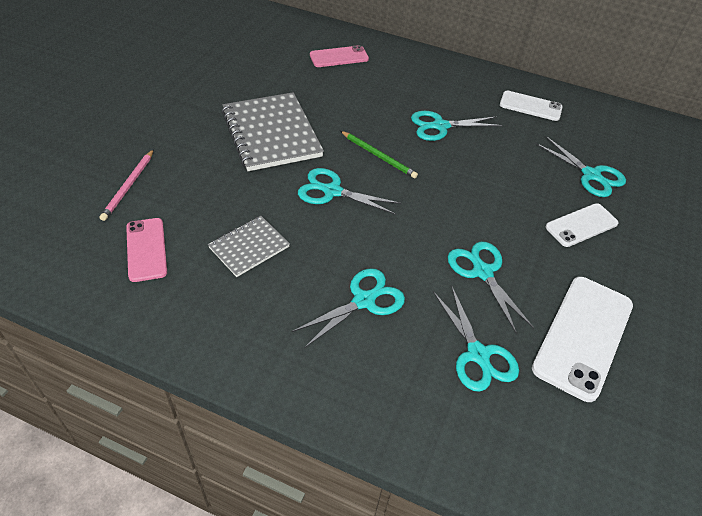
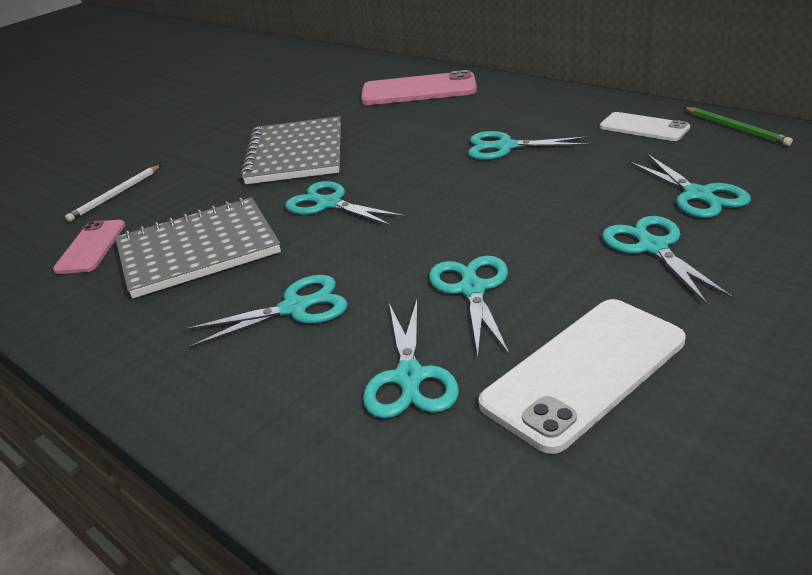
camera: 25 degrees right, 15 degrees down
(129, 186) = (115, 195): pink pencil -> white pencil
(249, 247) = (198, 250): grey notebook -> grey notebook, size x1.83
(339, 57) = (418, 90): pink phone -> pink phone, size x1.67
(378, 156) = (408, 173): green pencil -> green pencil (736, 128)
(581, 225) = (653, 247): white phone -> turquoise scissors

